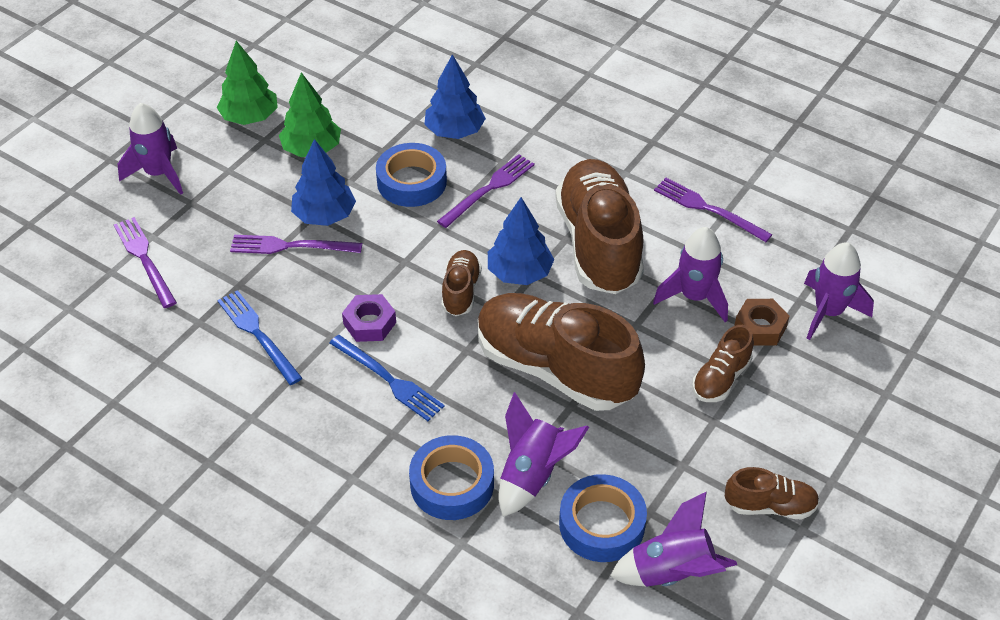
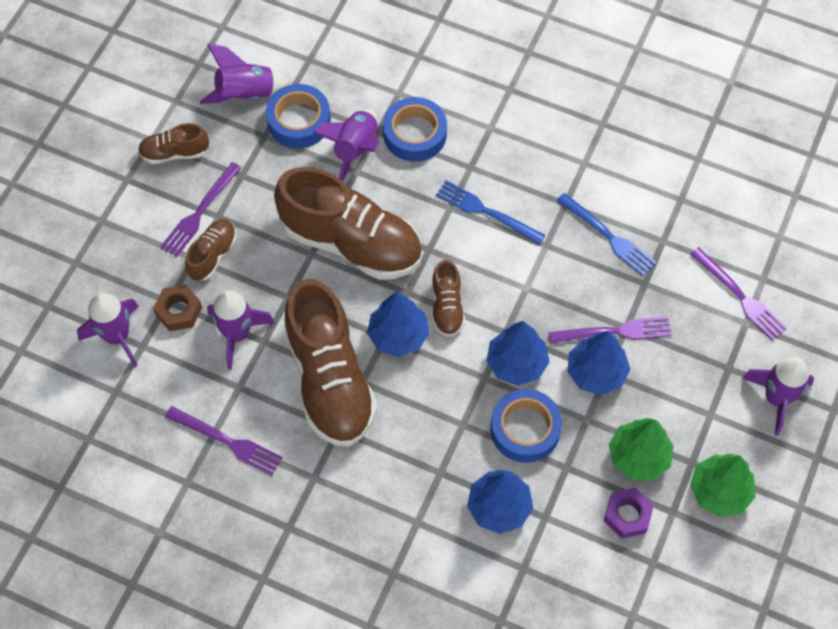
camera: 170 degrees right, 15 degrees up
(369, 323) = (517, 262): purple nut -> purple nut (627, 515)
(402, 233) = (516, 363): none -> blue tree
(488, 189) = (447, 431): purple fork -> purple fork (200, 212)

